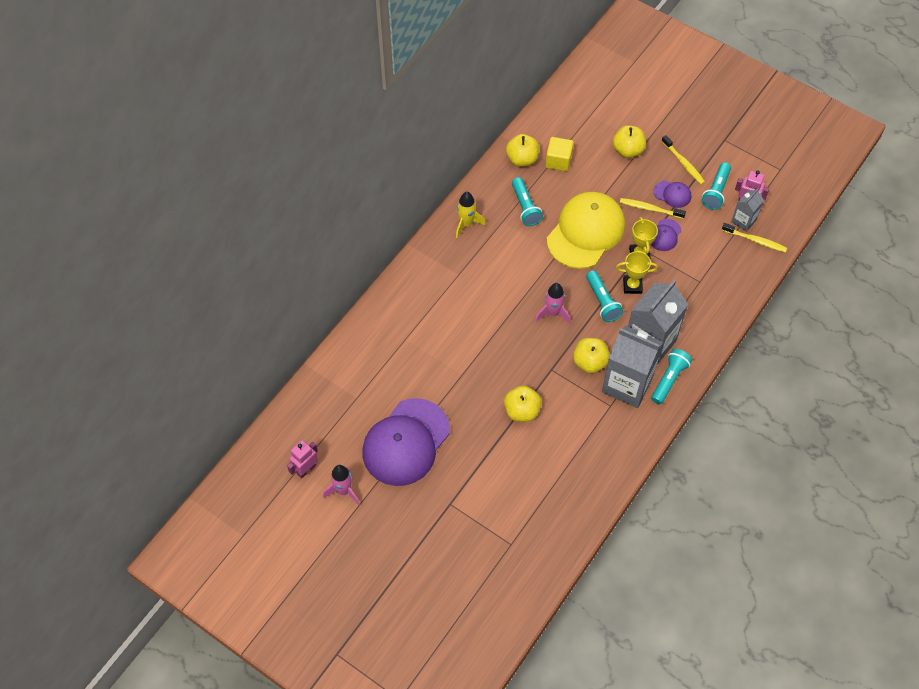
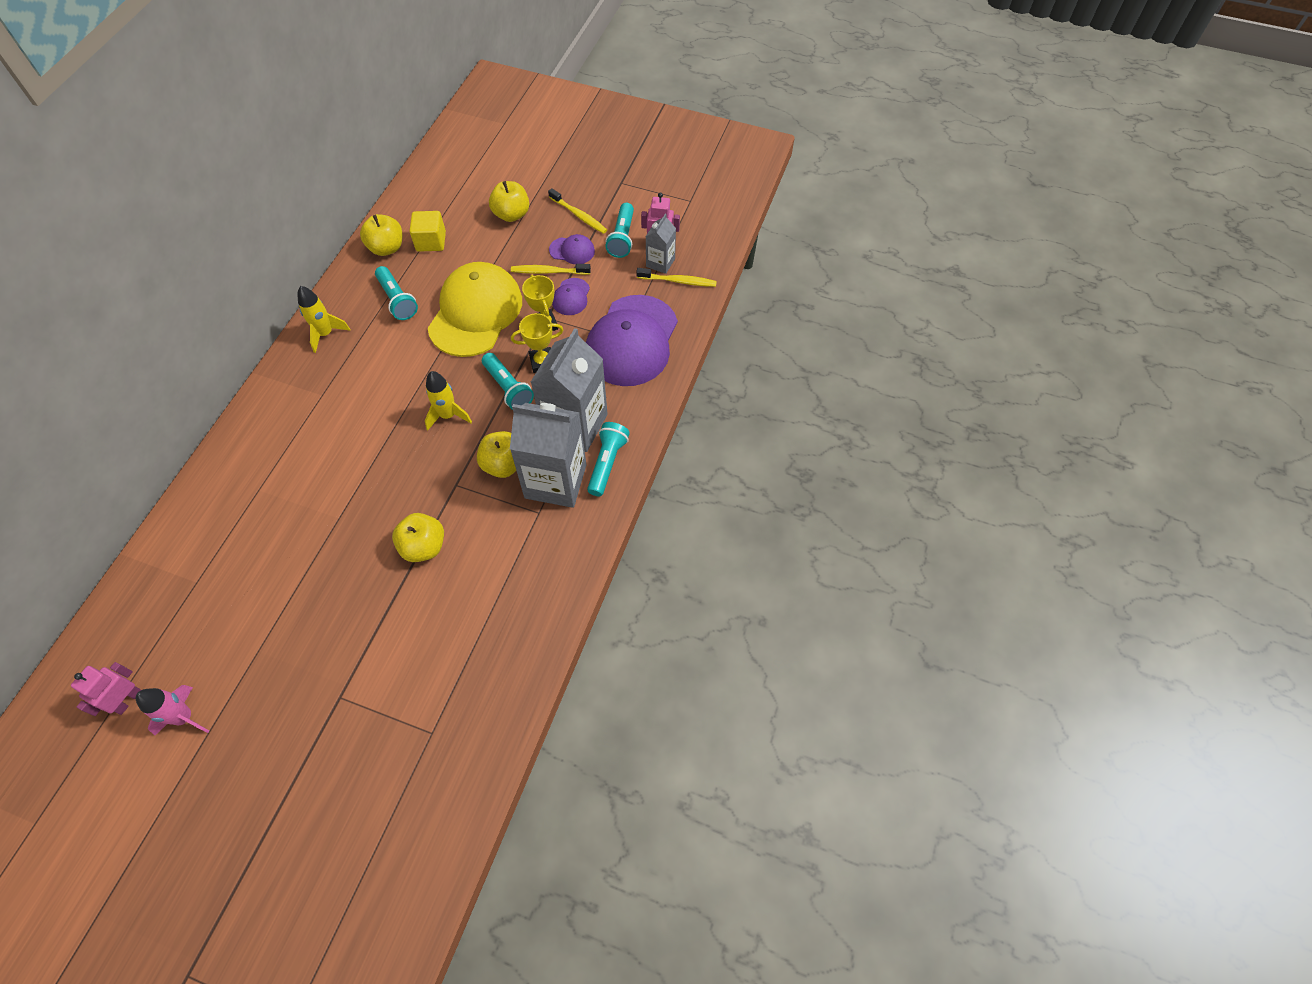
camera: 15 degrees left, 0 degrees up
(406, 442) = (270, 626): purple cap -> purple cap (632, 341)
(553, 313) = (448, 415): pink rocket -> yellow rocket

